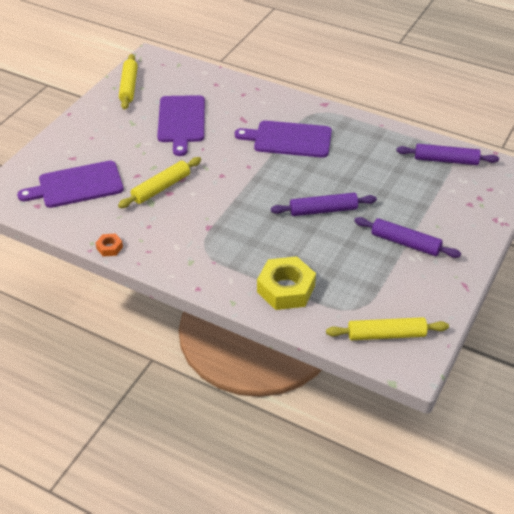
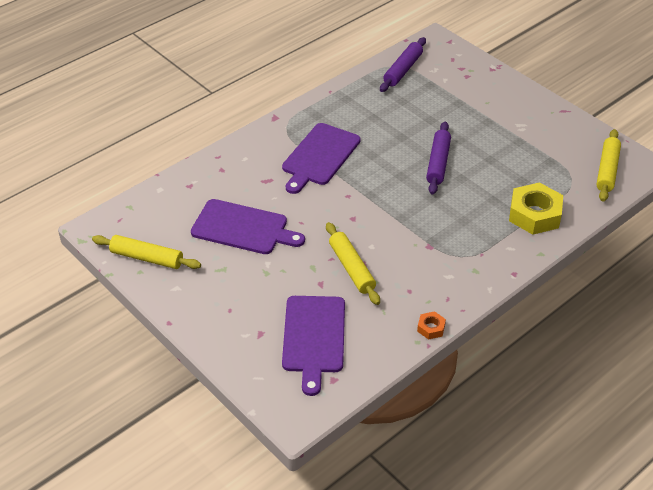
camera: 70 degrees left, 0 degrees up
(405, 243) = (502, 127): purple rolling pin -> none

